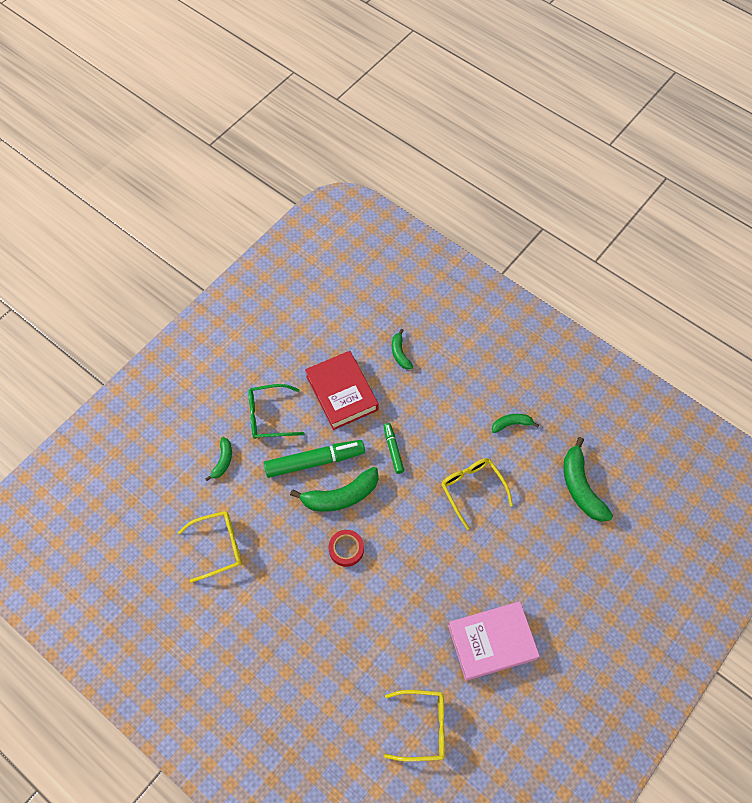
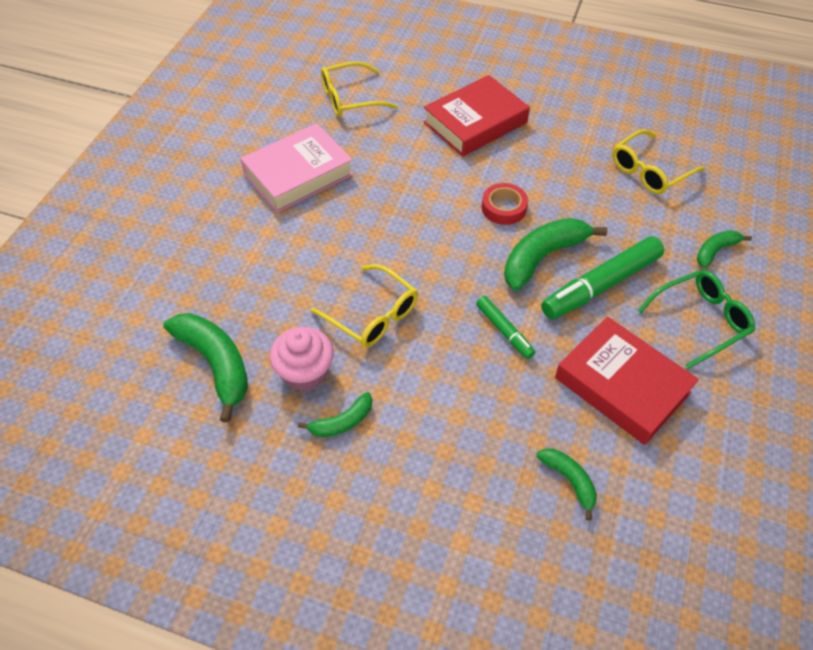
camera: 160 degrees right, 10 degrees down
(223, 461) = (715, 251): green banana -> green banana turned 60 degrees clockwise
(325, 652) = (475, 122): none -> red book
(526, 463) = (305, 372): none -> pink cupcake

